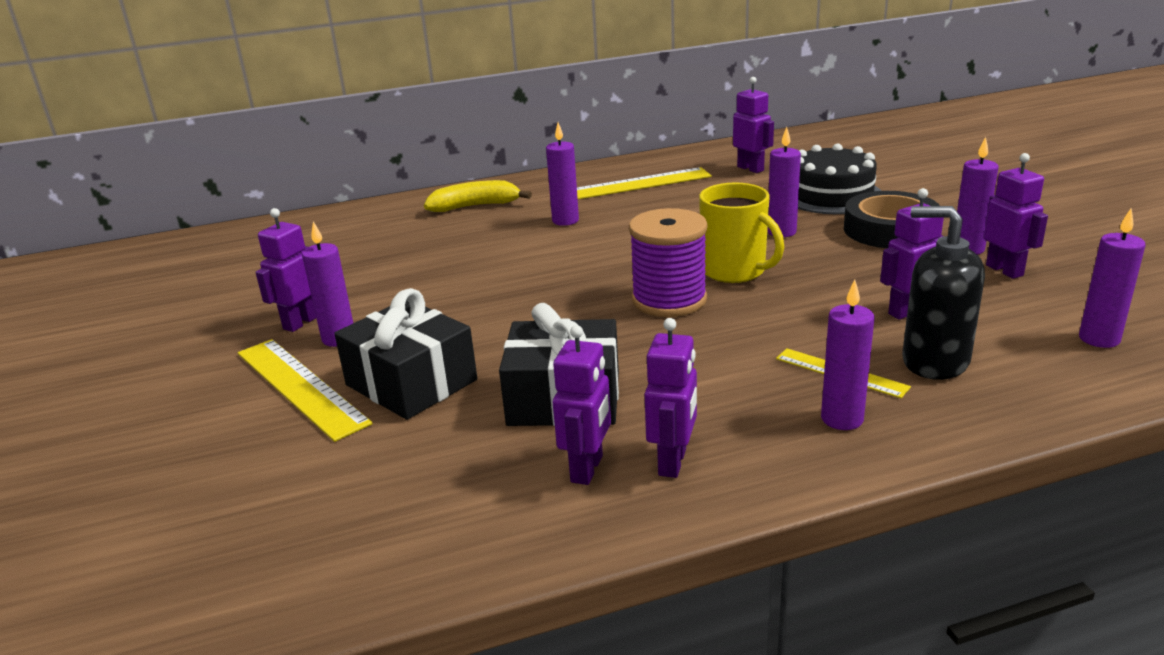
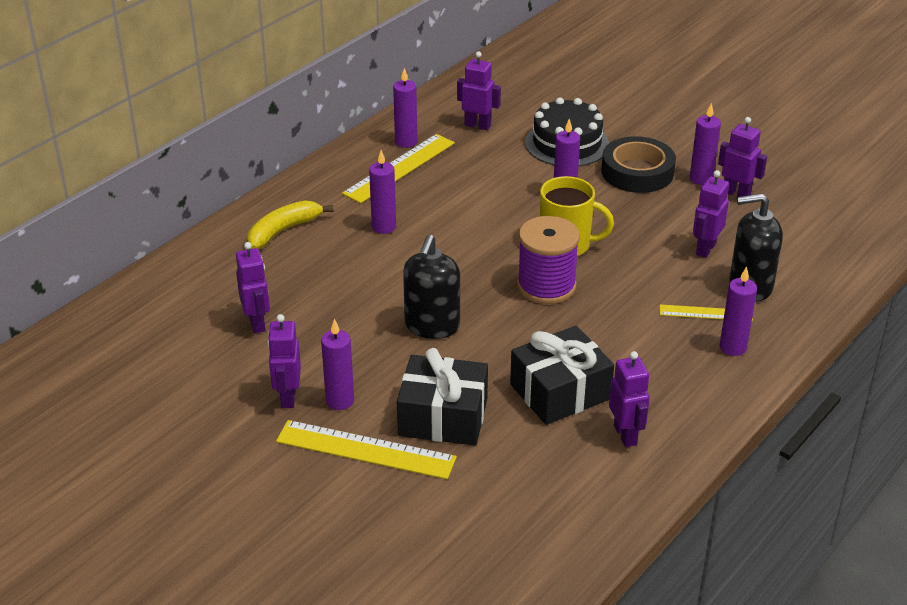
camera: 35 degrees left, 10 degrees up
(507, 303) = (432, 326): none -> black soap dispenser
(673, 462) = (668, 412): purple robot -> purple robot (257, 323)
(1099, 339) = (823, 239): purple candle -> purple candle (406, 142)

